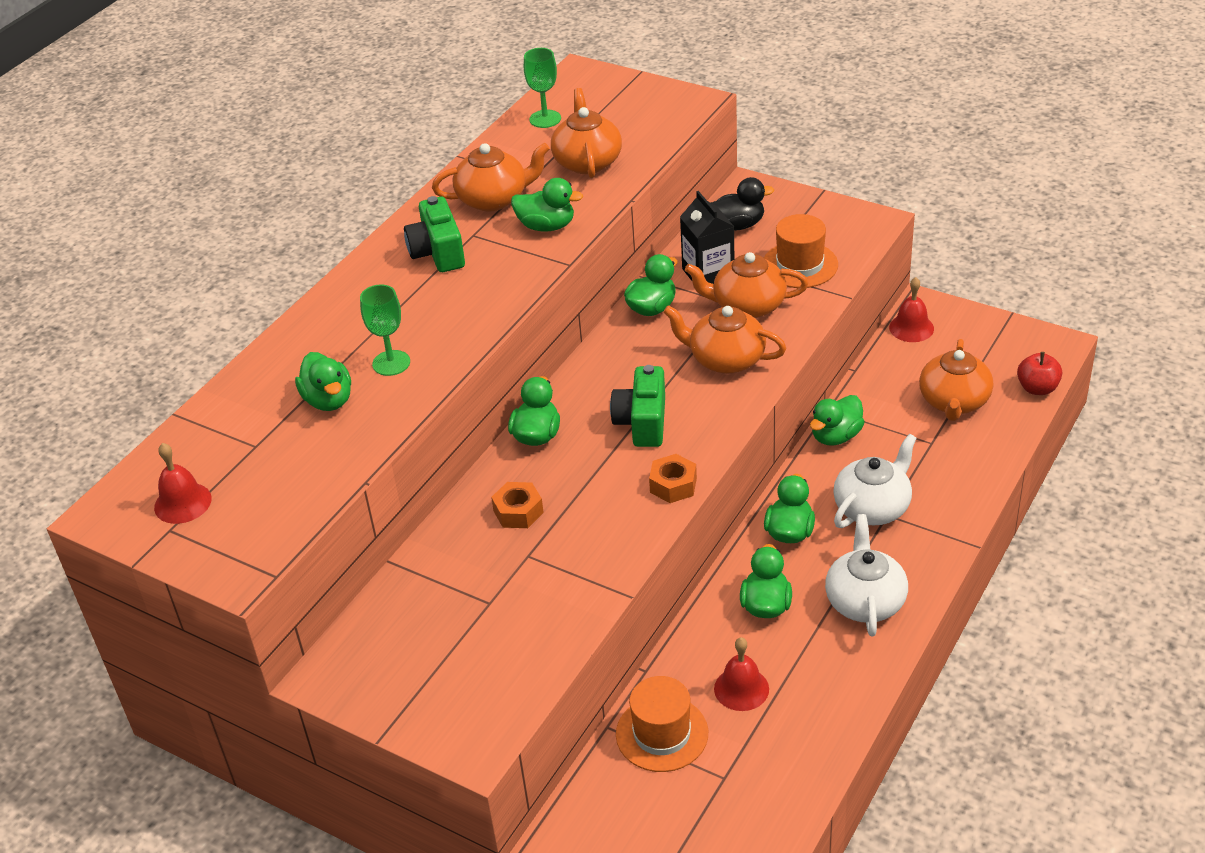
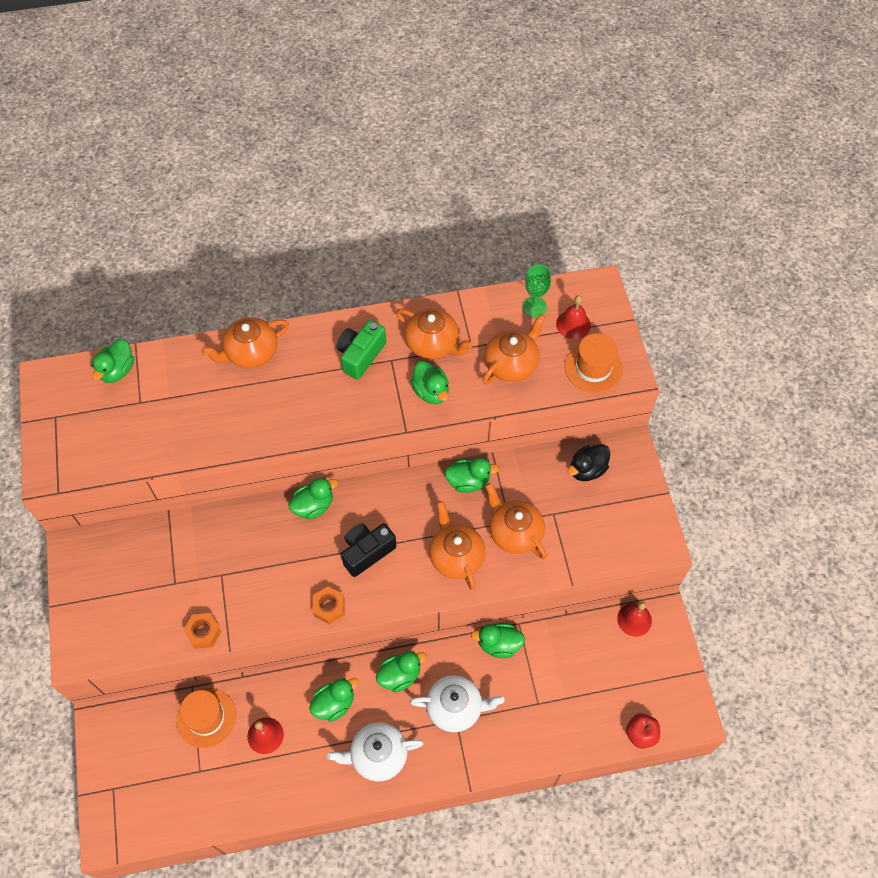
camera: 45 degrees right, 20 degrees up
(182, 503) = (77, 406): red bell -> red bell (573, 324)
(328, 400) = (198, 406): green duck -> green duck (117, 370)
(391, 363) = (250, 411): green goblet -> none
(518, 512) = (249, 544): orange nut -> orange nut (203, 632)
(642, 422) = (367, 552): green camera -> black camera
(708, 274) = (526, 488): black carton -> none
(738, 225) = (587, 469): black duck -> black duck turned 105 degrees clockwise
(800, 265) = (579, 533): orange hat -> orange hat (593, 367)
(865, 601) = (377, 755): white teapot -> white teapot turned 150 degrees counterclockwise
(954, 402) = (585, 692): orange teapot -> orange teapot (250, 352)

